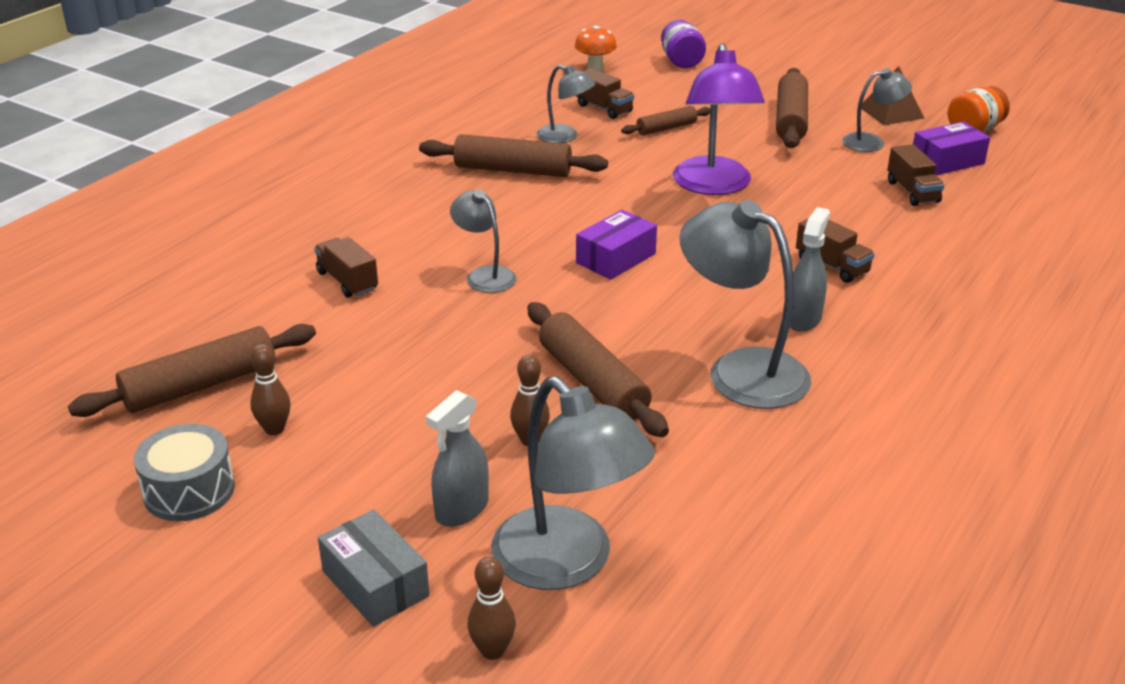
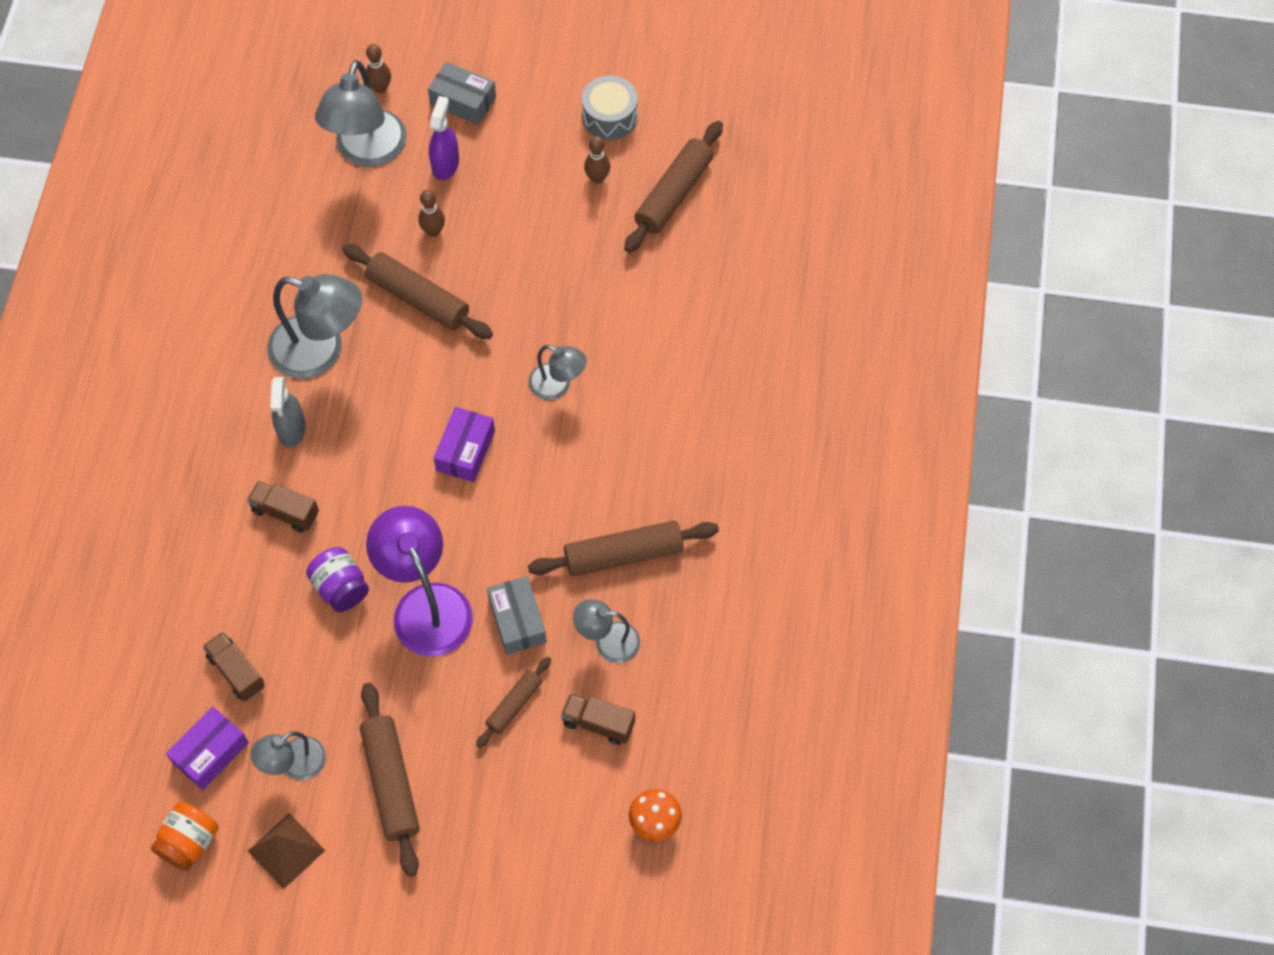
camera: 155 degrees right, 30 degrees up
(347, 281) = (657, 336): brown truck -> none
(461, 509) = (445, 164): grey spray bottle -> purple spray bottle
(567, 564) = (367, 151): grey lamp -> grey lamp turned 105 degrees counterclockwise
(635, 161) = (517, 620): none -> grey box
(681, 61) = (564, 891): purple jar -> purple jar (340, 588)

